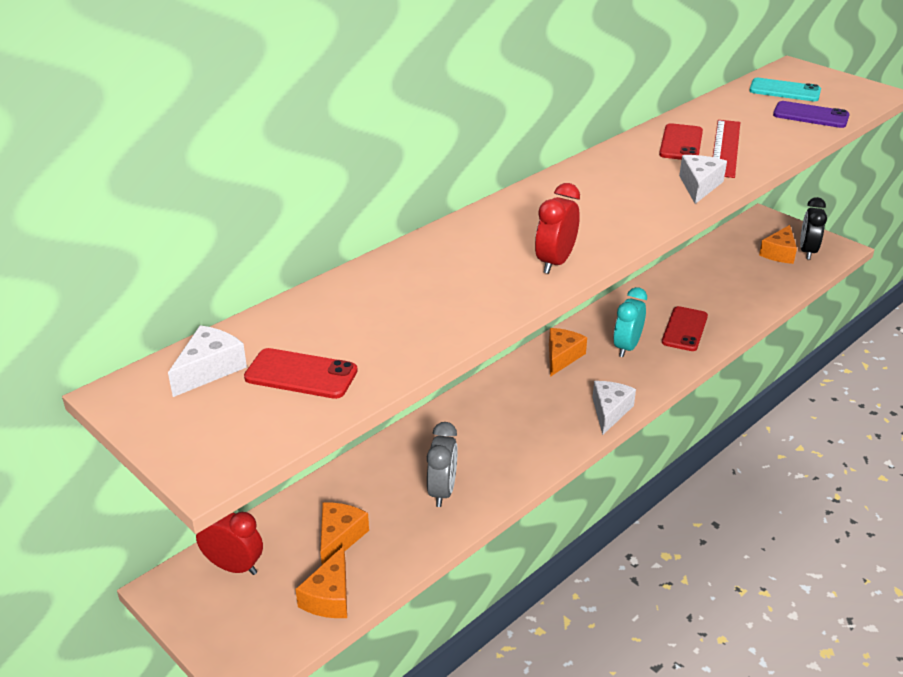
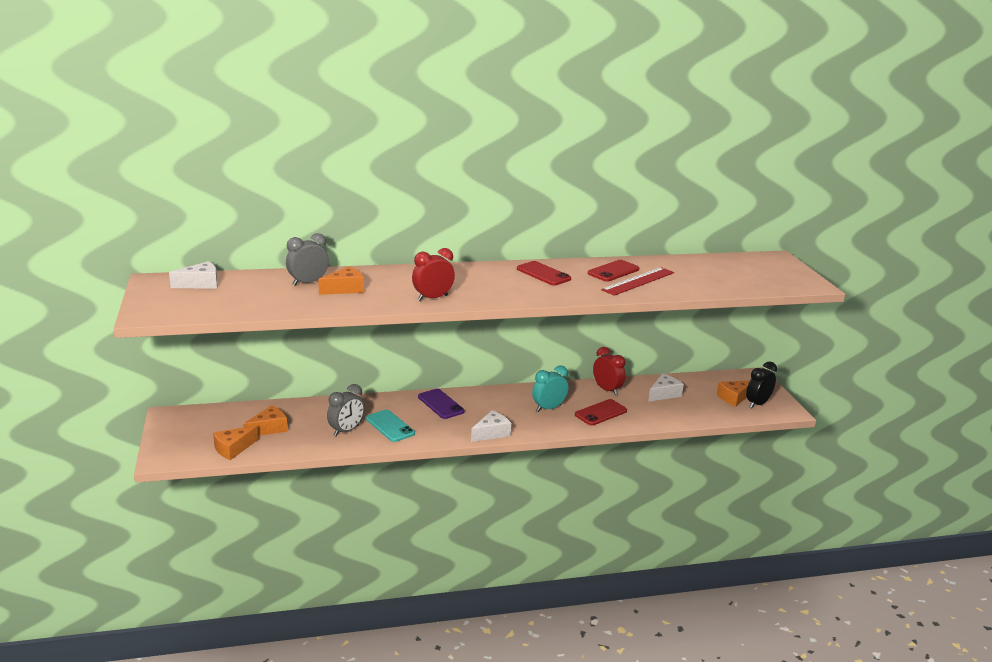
camera: 30 degrees right, 10 degrees down
(234, 567) = (207, 419): red clock -> red clock (607, 390)
(301, 374) = (235, 298): red phone -> red phone (543, 274)
(362, 302) = (308, 283): none -> grey clock
(562, 357) = (500, 398): orange cheese -> orange cheese (345, 289)
(699, 186) = (583, 292): white cheese -> white cheese (664, 394)
(784, 91) = (742, 266): turquoise phone -> turquoise phone (390, 426)
(810, 115) = (733, 282): purple phone -> purple phone (441, 404)

